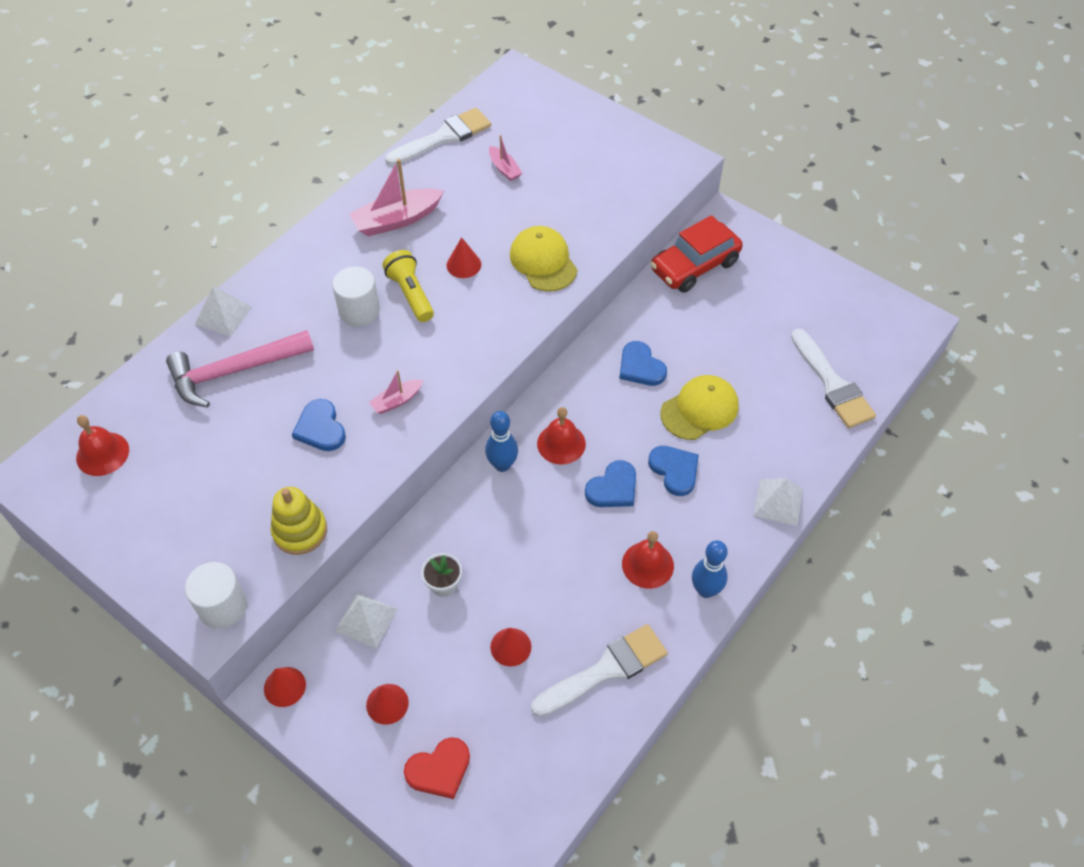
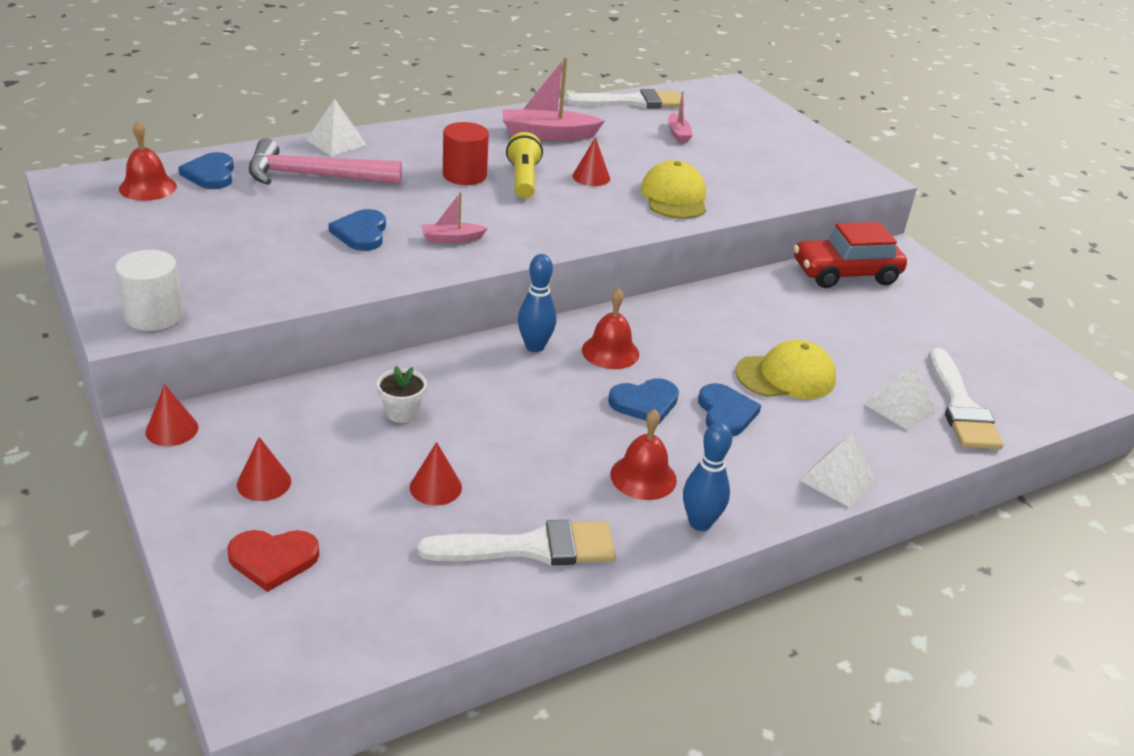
camera: 20 degrees right, 20 degrees down
(300, 531) = (278, 291): yellow stacking toy -> none
(359, 311) = (464, 175): white cylinder -> red cylinder
(366, 620) = (299, 410): white pyramid -> white pyramid (899, 407)
(640, 367) = (738, 325): blue heart -> blue heart (210, 174)

